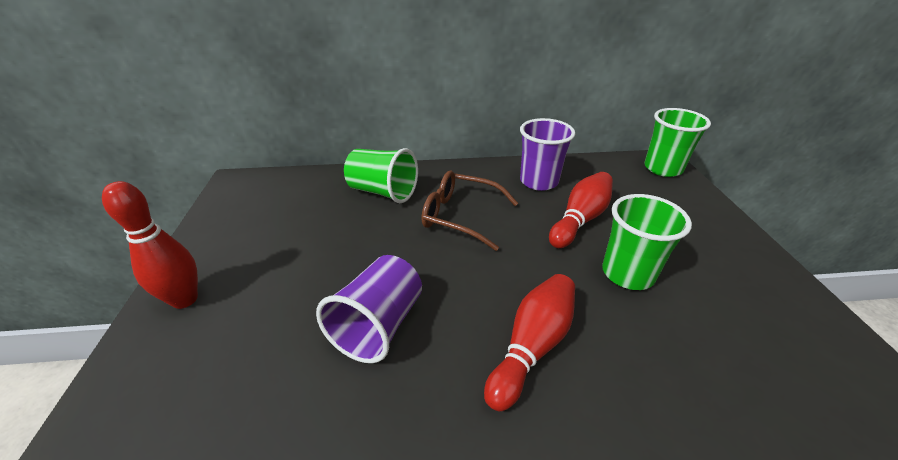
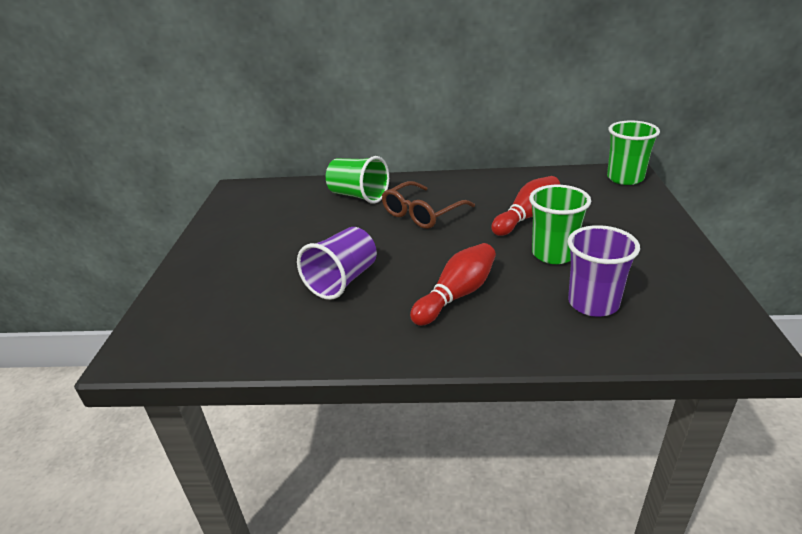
camera: 10 degrees right, 5 degrees down
(185, 299) = (201, 262): red bowling pin -> none
(461, 216) = (422, 213): brown glasses -> brown glasses turned 75 degrees counterclockwise
(538, 181) = (500, 188): purple cup -> purple cup (593, 303)

